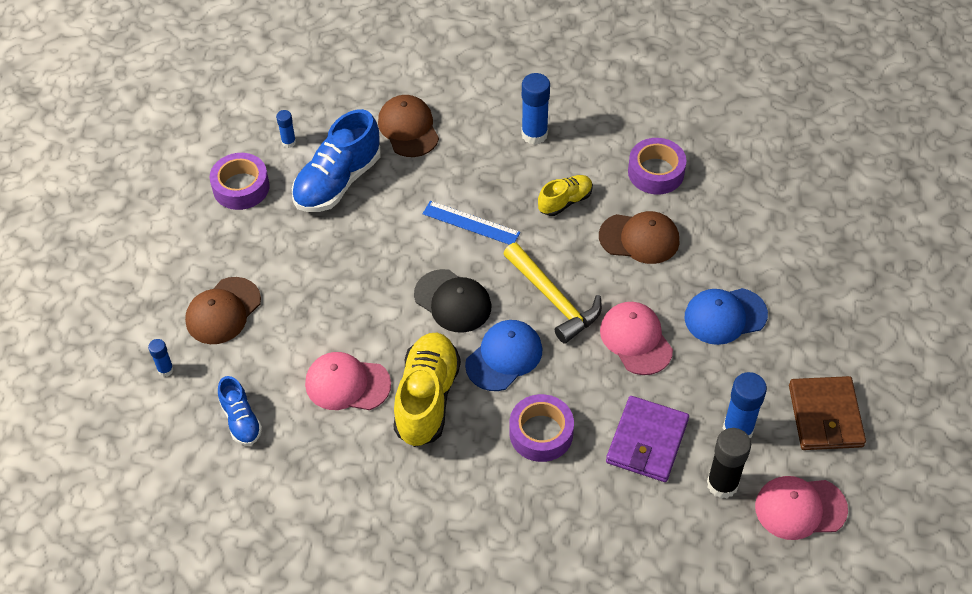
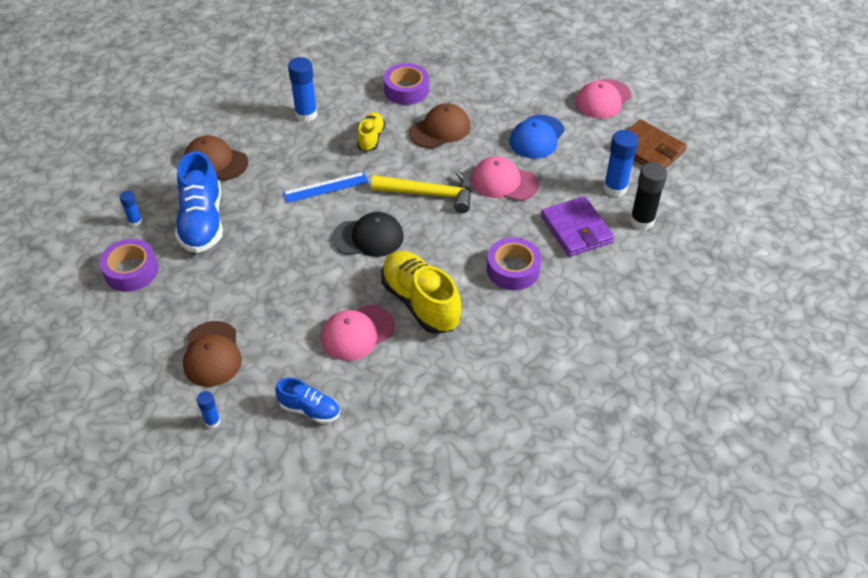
camera: 45 degrees left, 5 degrees down
(504, 357) = (439, 245): blue cap -> none
(800, 508) = (693, 203): pink cap -> pink cap (603, 99)

